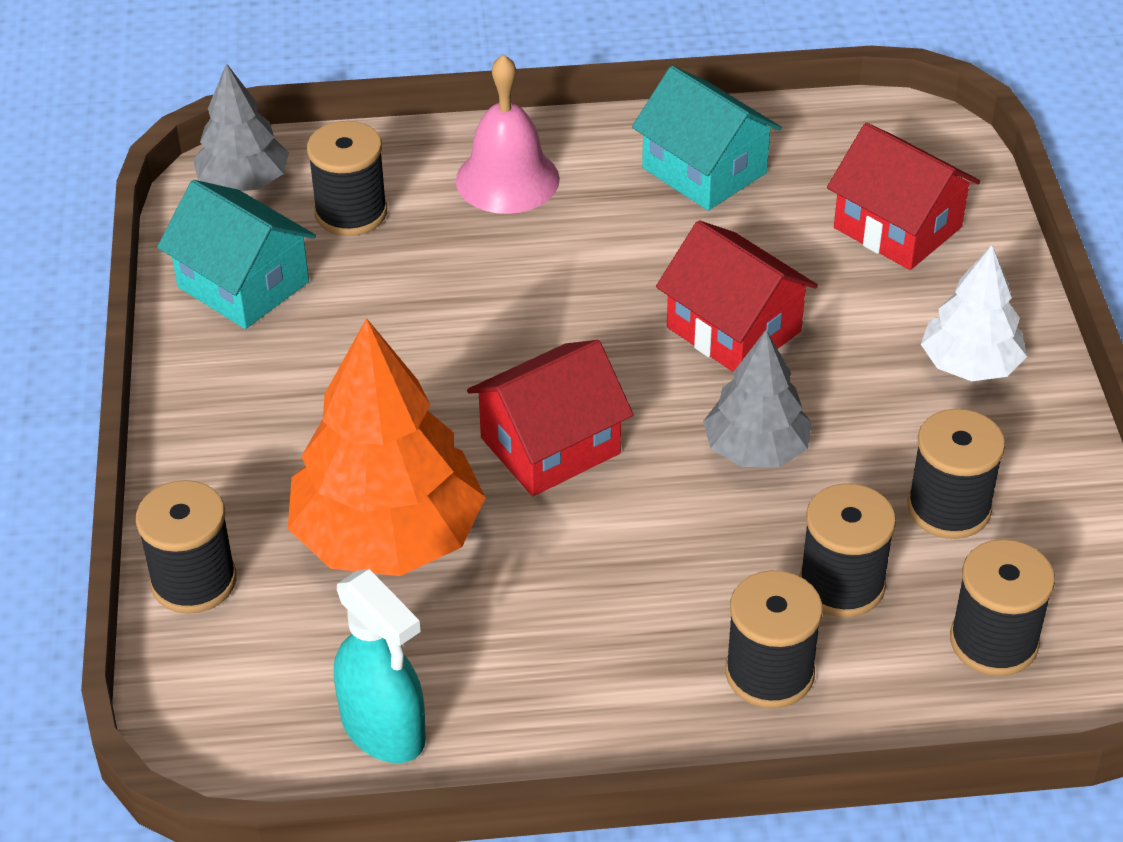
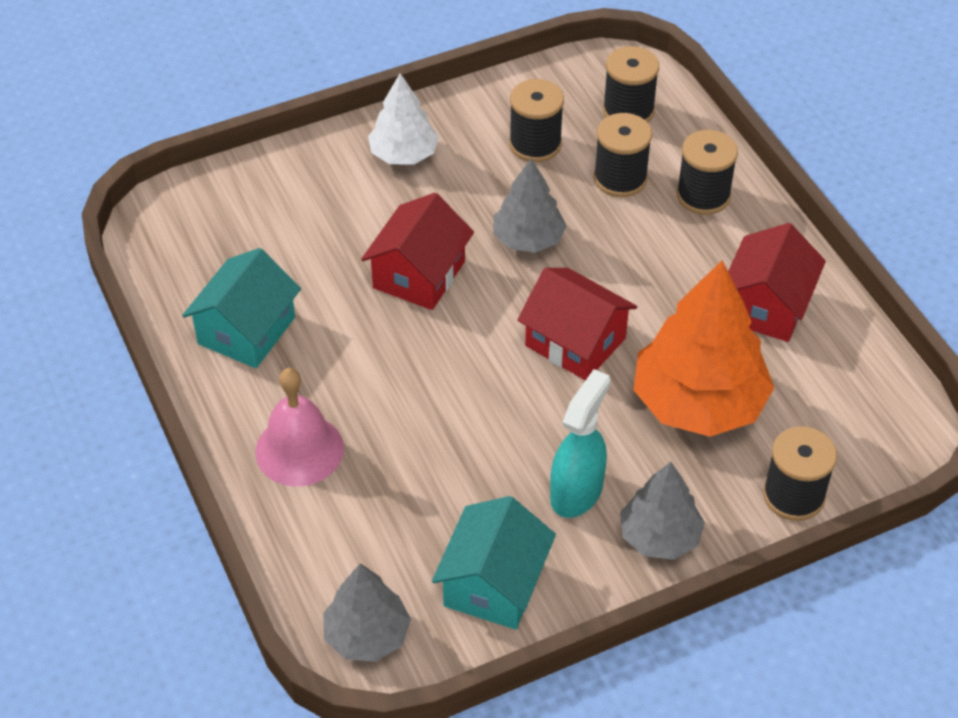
camera: 110 degrees left, 5 degrees up
(216, 435) = (659, 536): none -> grey tree
(351, 213) = (379, 541): black spool -> none
(384, 730) = (846, 354): turquoise spray bottle -> turquoise spray bottle (577, 491)
(897, 228) = (276, 211): red house -> red house (766, 306)

